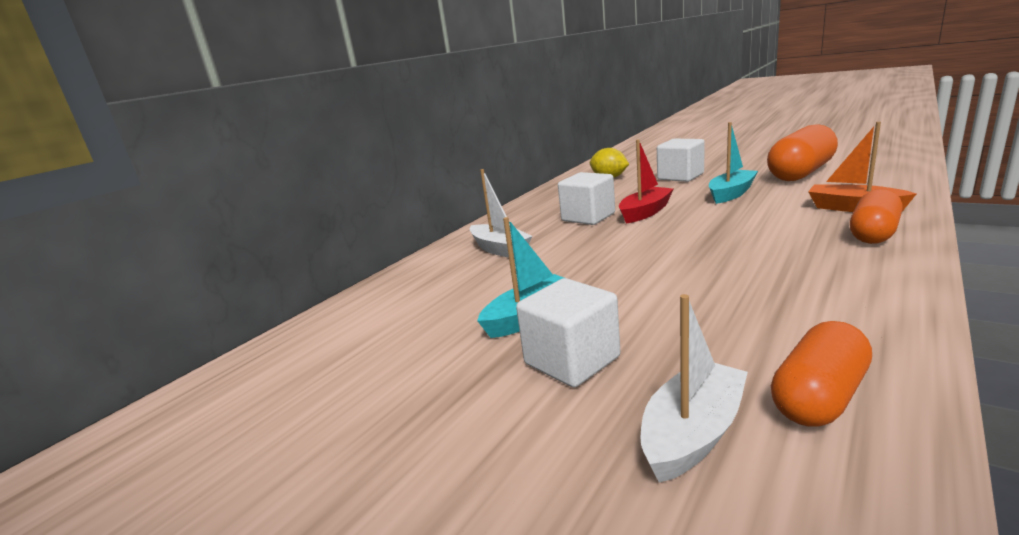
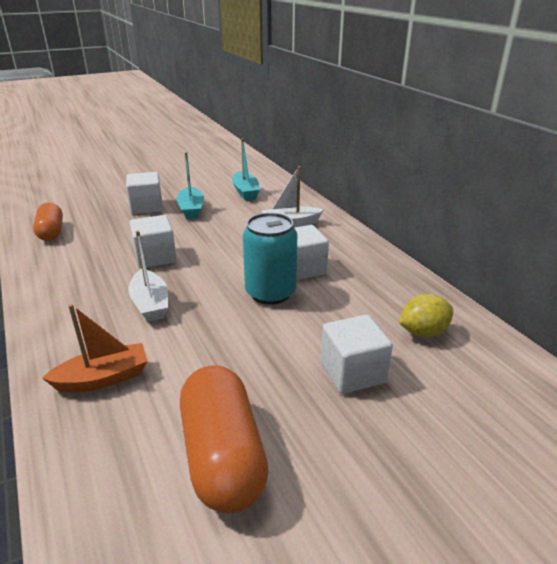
camera: 115 degrees right, 10 degrees up
(645, 212) = (270, 293): red boat -> turquoise can
(691, 272) = (155, 257): none -> white cube
(693, 433) = (82, 210): white boat -> white boat (150, 304)
(731, 194) = (241, 356): turquoise boat -> turquoise boat (245, 192)
(873, 233) = (69, 341): orange capsule -> none

